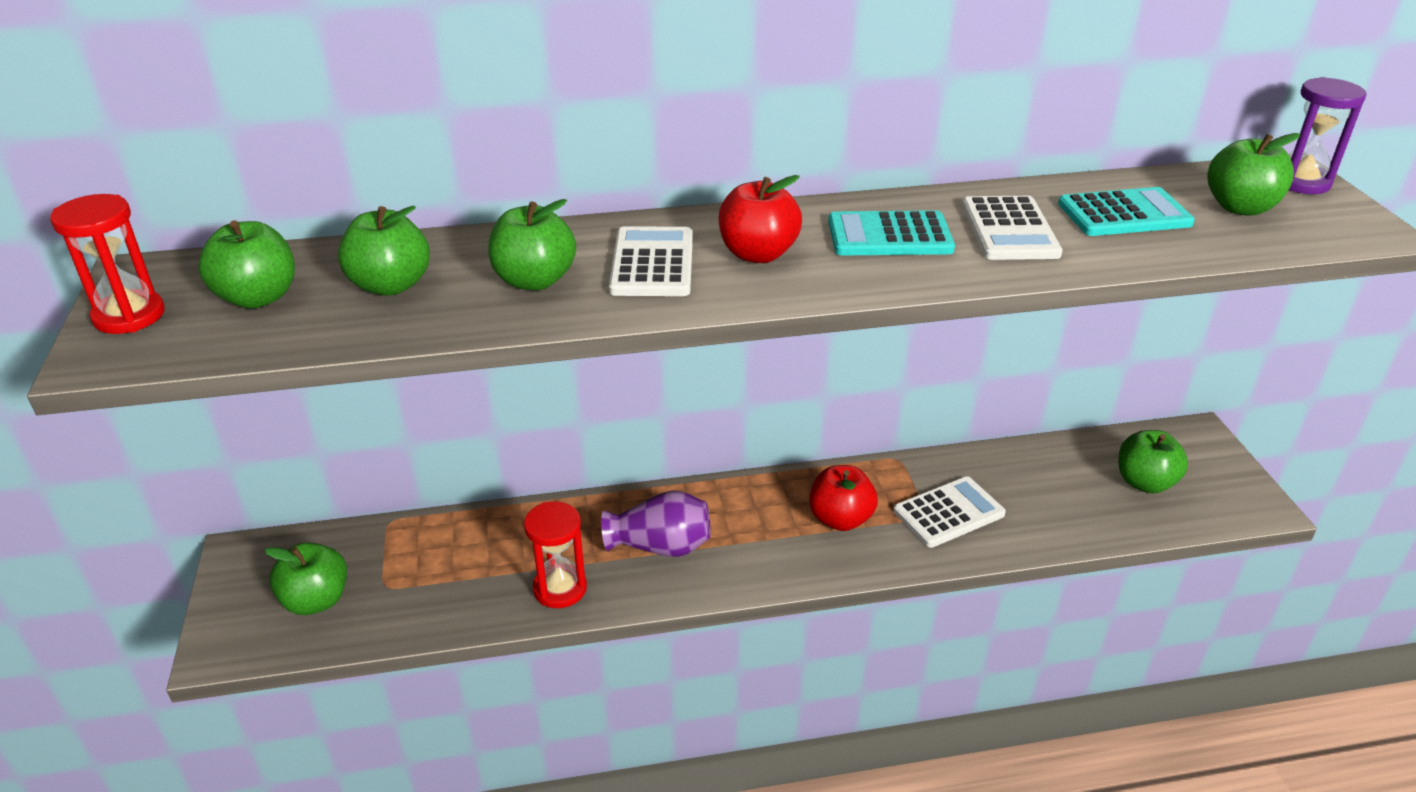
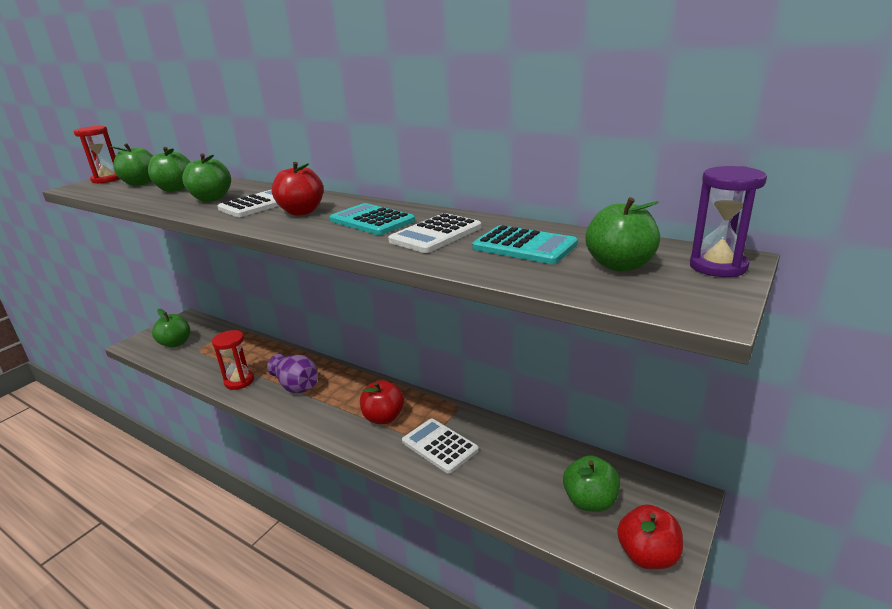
camera: 45 degrees right, 10 degrees down
(948, 513) = (439, 446): white calculator -> white calculator turned 150 degrees counterclockwise
(1238, 500) = (647, 555): none -> red apple

